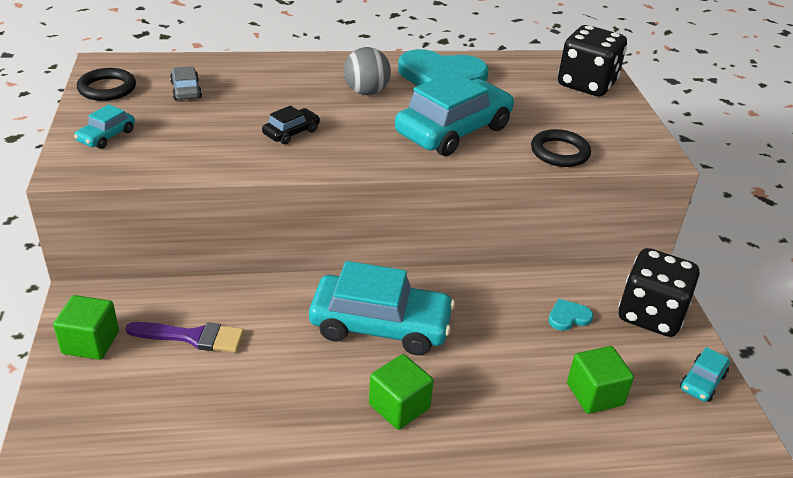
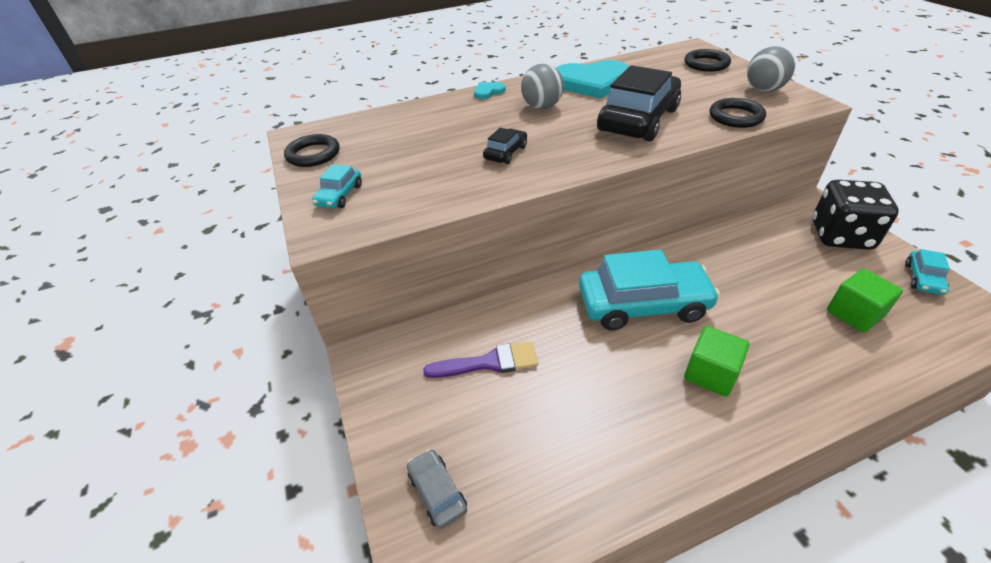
camera: 10 degrees left, 5 degrees up
(91, 342) = (397, 396): green cube -> none
(186, 90) = (387, 140): grey car -> grey car (437, 492)
(453, 130) = (638, 120): turquoise car -> black car
(568, 317) = (783, 255): turquoise heart -> turquoise heart (488, 92)
(586, 84) = (706, 64): black dice -> black ring
(620, 130) = (763, 90): none -> grey ball

